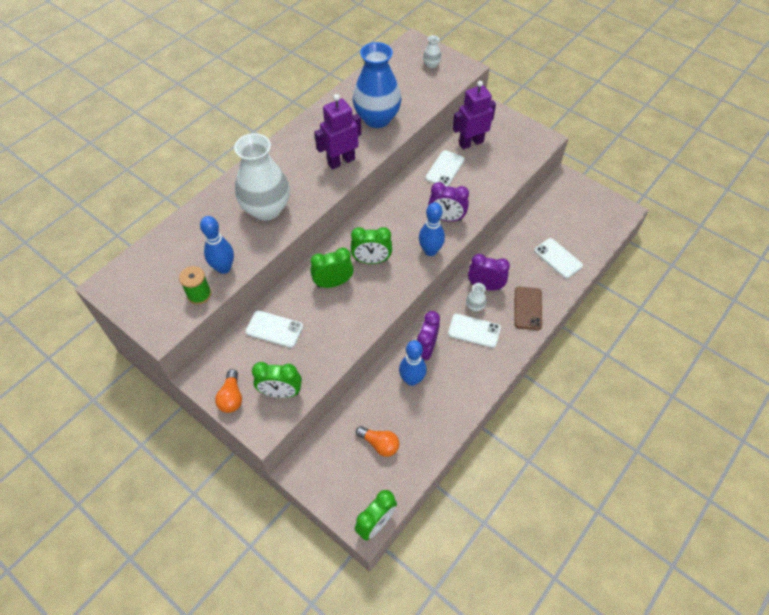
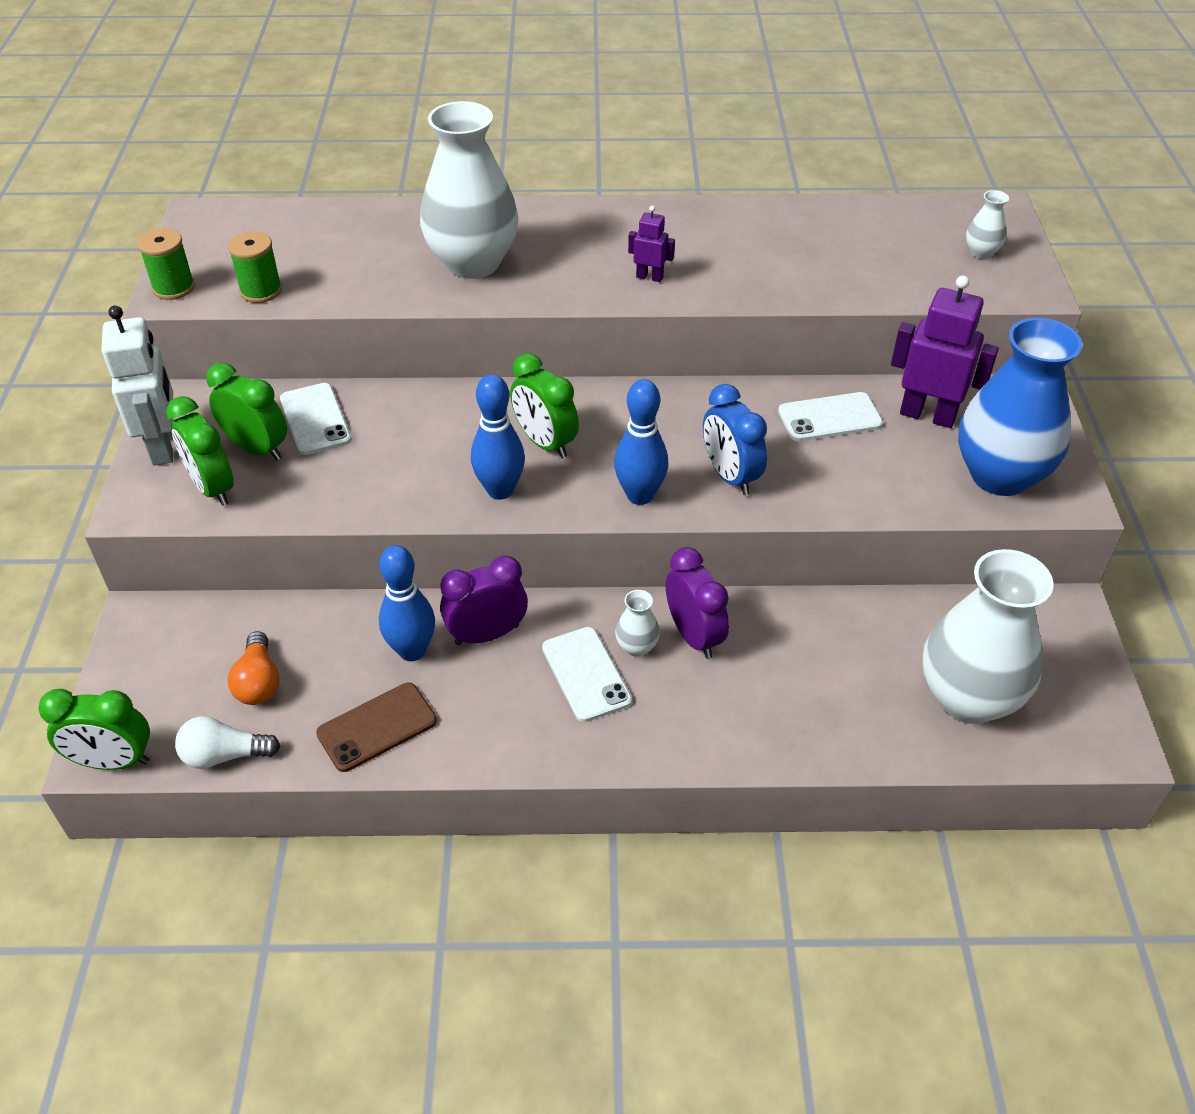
camera: 50 degrees right, 10 degrees down
(157, 327) = (173, 288): none -> green spool
(224, 268) = (327, 285): blue bowling pin -> blue bowling pin (500, 490)
(231, 397) = (163, 446): orange light bulb -> white robot
(333, 283) = (458, 428): green clock -> green clock (257, 448)
(341, 161) = (649, 277): purple robot -> purple robot, size x0.50
(377, 118) = (783, 263): blue vase -> blue vase (999, 475)
(409, 478) = (224, 755): none -> white light bulb
(446, 218) = (730, 476): purple clock -> blue clock
(527, 308) = (712, 721): brown phone -> brown phone (377, 727)
(558, 258) = (873, 702): white phone -> none
(577, 232) = (968, 698): none -> white vase

